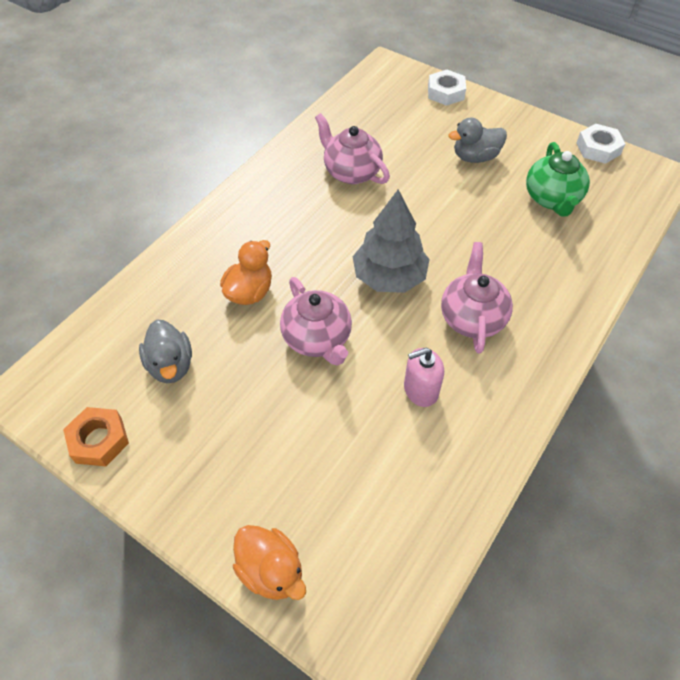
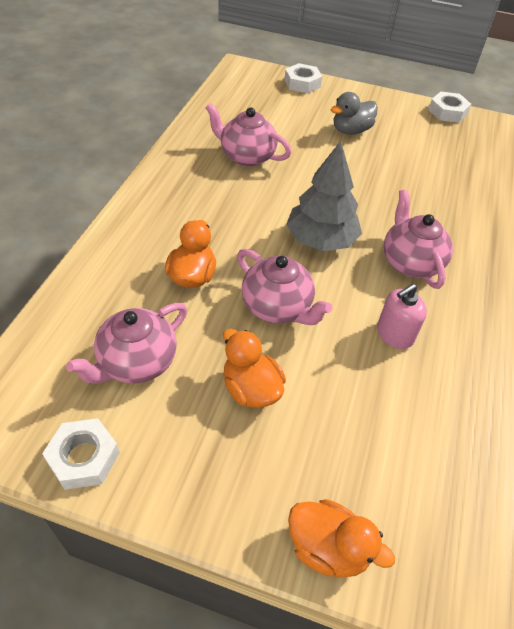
camera: 20 degrees left, 5 degrees down
(99, 440) = (83, 457): orange nut -> white nut
(171, 365) = (136, 362): grey duck -> pink teapot
(261, 413) = (251, 389): none -> orange duck
(552, 199) = (430, 155): green teapot -> none

